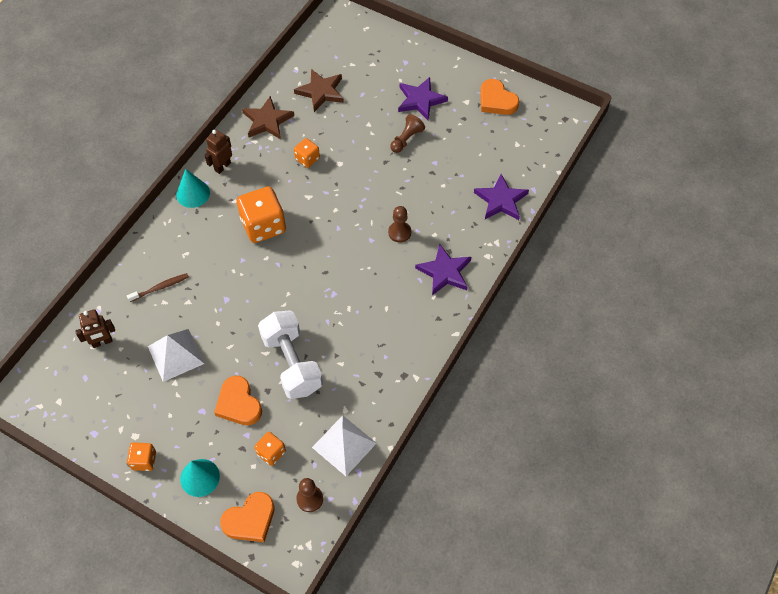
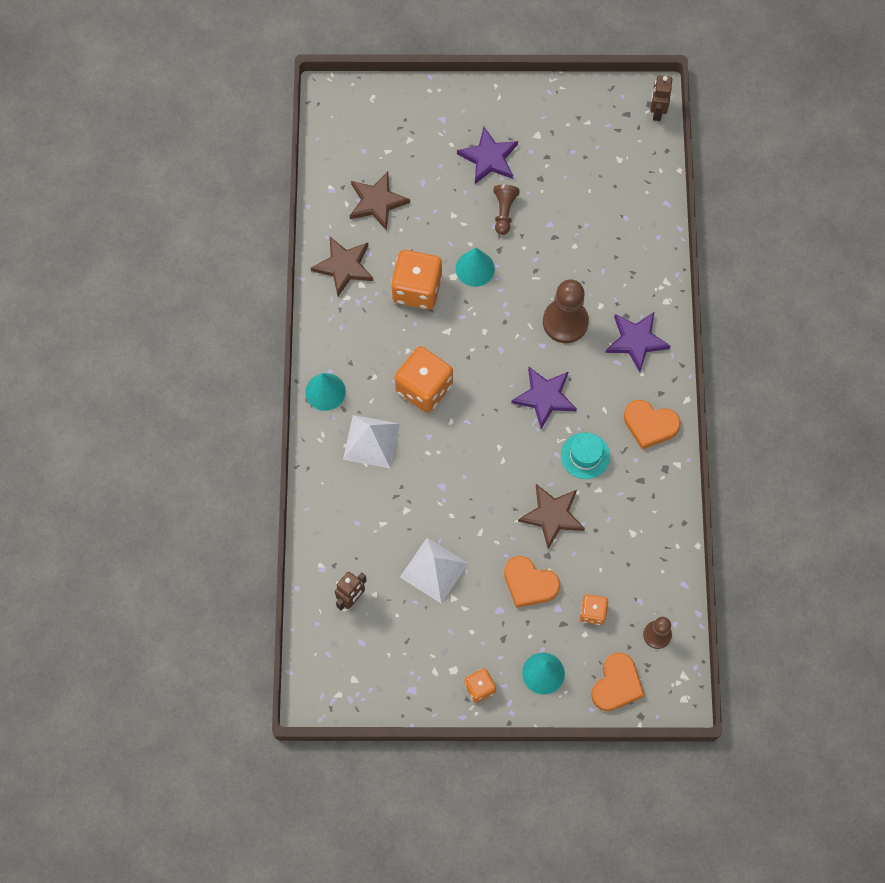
camera: 30 degrees left, 10 degrees up
(160, 287) = (367, 510): brown toothbrush -> none
(222, 166) = (334, 344): brown robot -> brown robot (657, 111)
(292, 363) = (552, 515): white dumbbell -> brown star
(307, 159) = (417, 289): orange dice -> orange dice, size x1.90
(344, 445) = (654, 567): white pyramid -> white pyramid (371, 441)
(348, 333) = (585, 455): none -> turquoise hat
(358, 165) = (475, 268): none -> turquoise cone
(399, 232) = (565, 322): brown pawn -> brown pawn, size x1.72
(496, 100) = (567, 118): orange heart -> orange heart (650, 425)
(501, 200) = (642, 232): purple star -> purple star (544, 397)

